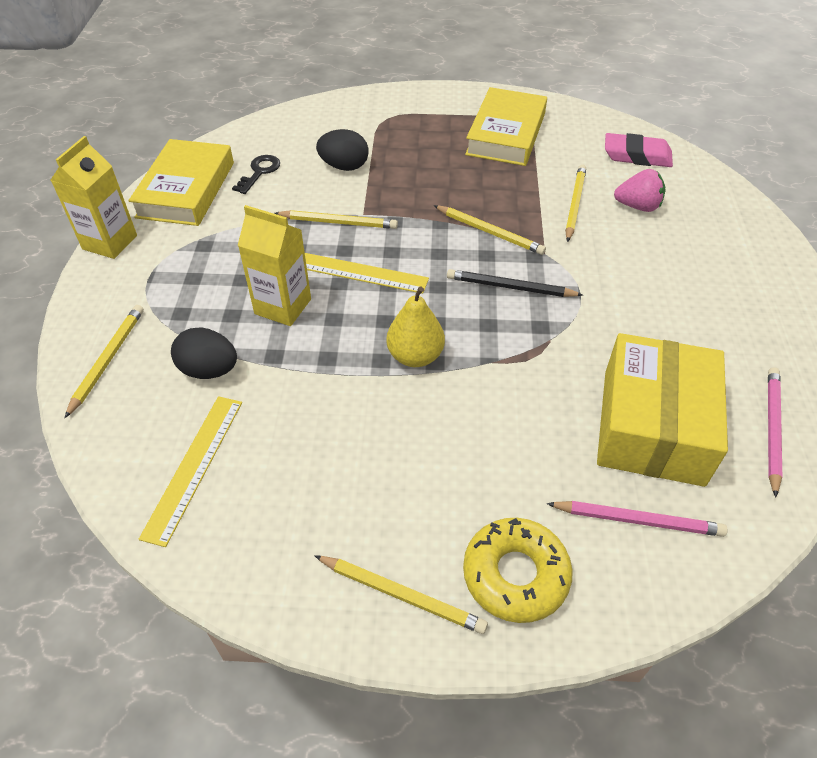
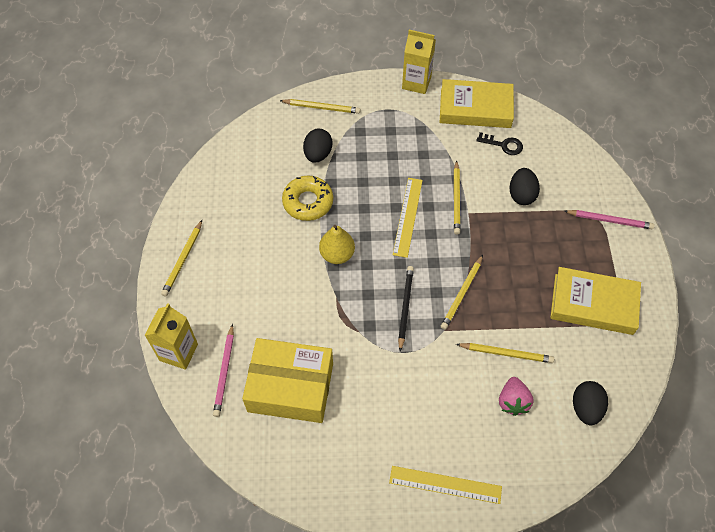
camera: 85 degrees right, 10 degrees up
(193, 466) = (254, 161): yellow ruler -> yellow ruler (445, 484)
(283, 306) = (371, 180): yellow carton -> yellow carton (178, 352)
(515, 575) = (193, 310): yellow donut -> yellow donut (308, 202)
(637, 155) = (586, 408): pink eraser -> black egg
(772, 430) = (291, 461): pink pencil -> pink pencil (609, 220)

